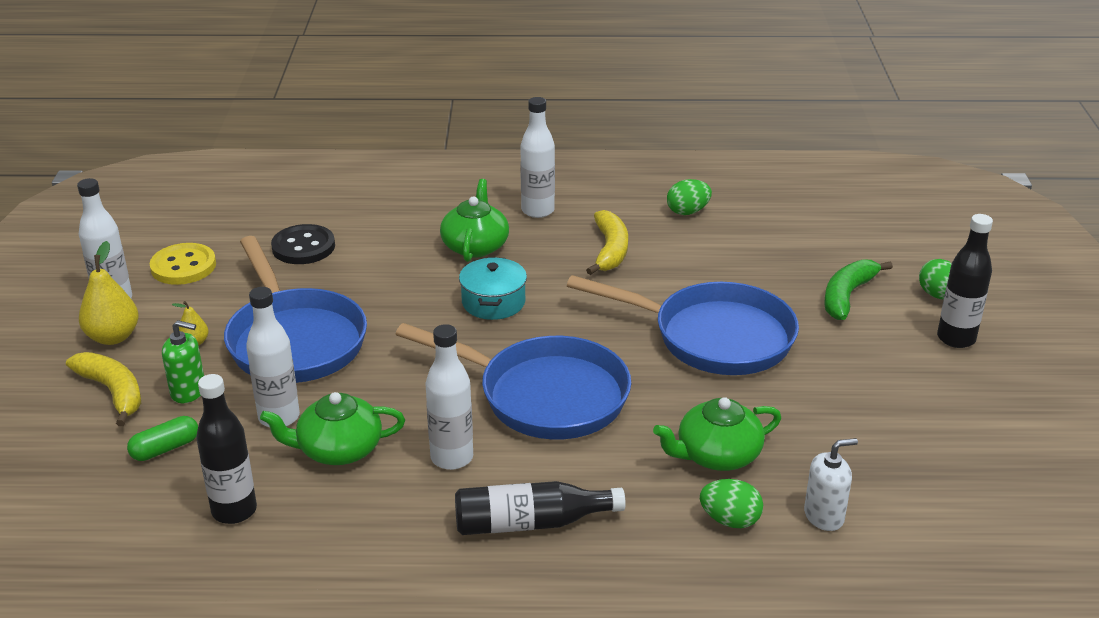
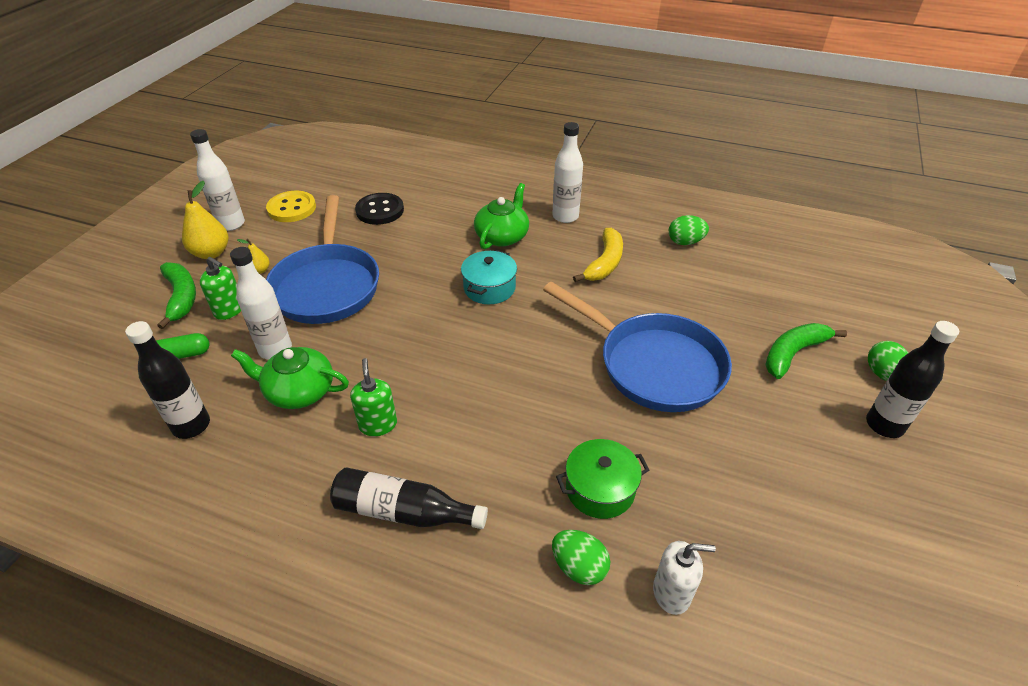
camera: 20 degrees right, 10 degrees up
(113, 392) = (181, 297): yellow banana -> green banana
(452, 458) = (378, 424): white bottle -> green soap dispenser
(544, 395) = (483, 385): blue pan -> none
(716, 455) = (600, 489): green teapot -> green pot

